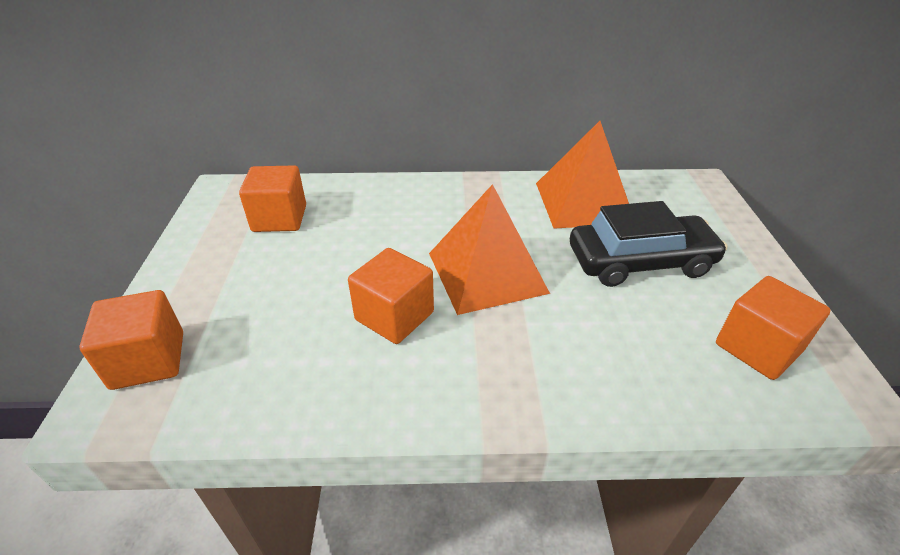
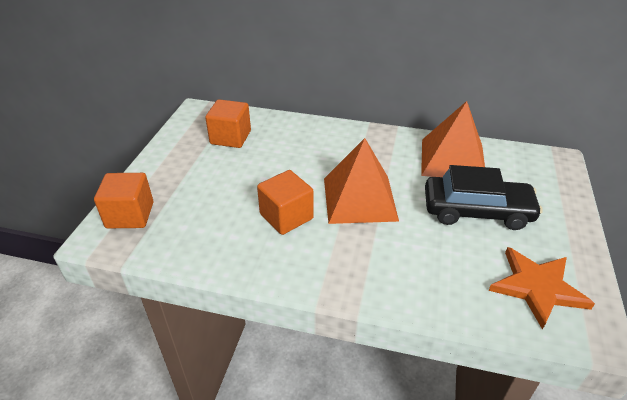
camera: 15 degrees right, 0 degrees up
(757, 348) = (537, 287): orange cube -> orange star

